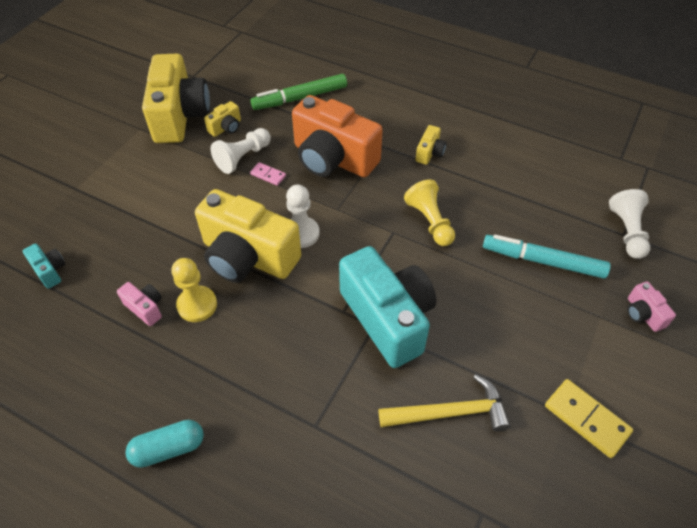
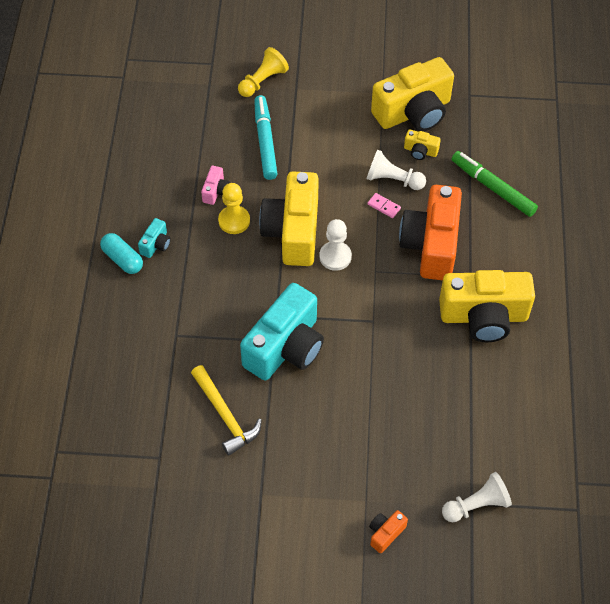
camera: 65 degrees right, 5 degrees up
(50, 271) = (216, 118): turquoise camera -> turquoise camera (156, 244)
(268, 175) = (384, 206): pink domino -> pink domino turned 60 degrees counterclockwise
(429, 153) = (483, 316): yellow camera -> yellow camera, size x2.37
(430, 221) = (399, 344): yellow pawn -> yellow pawn (262, 81)
(543, 261) = (402, 443): turquoise marker -> turquoise marker (265, 141)
(586, 419) = (262, 508): yellow domino -> none
(643, 314) = (385, 533): pink camera -> orange camera

